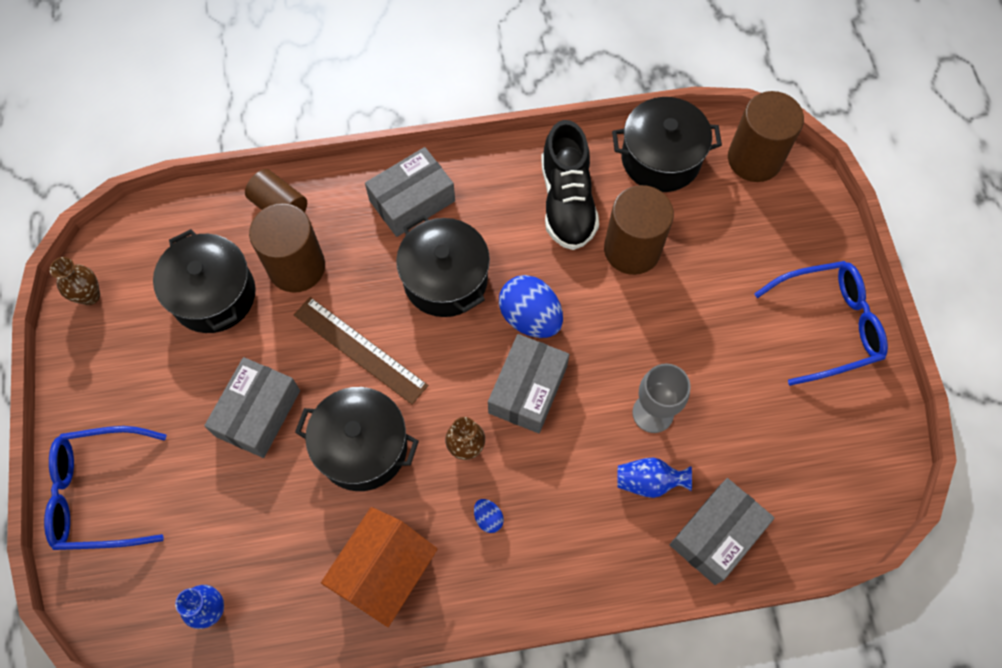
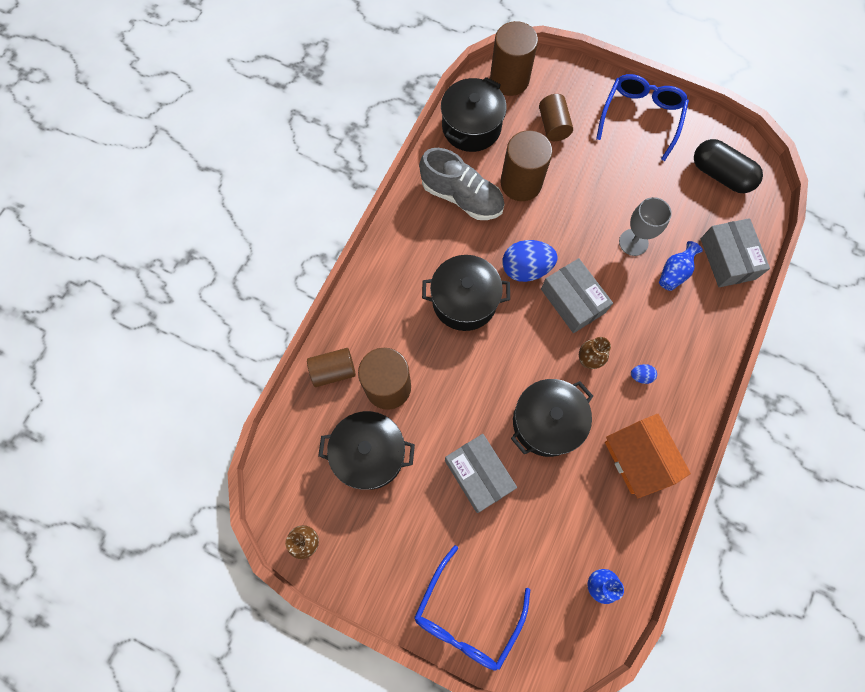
camera: 55 degrees left, 5 degrees up
(360, 349) = (477, 383): brown ruler -> none
(412, 201) = (392, 285): grey box -> none
(567, 202) = (462, 197): black shoe -> grey shoe
(734, 238) = (553, 126): none -> brown cylinder
(826, 462) = (720, 175): none -> black capsule

